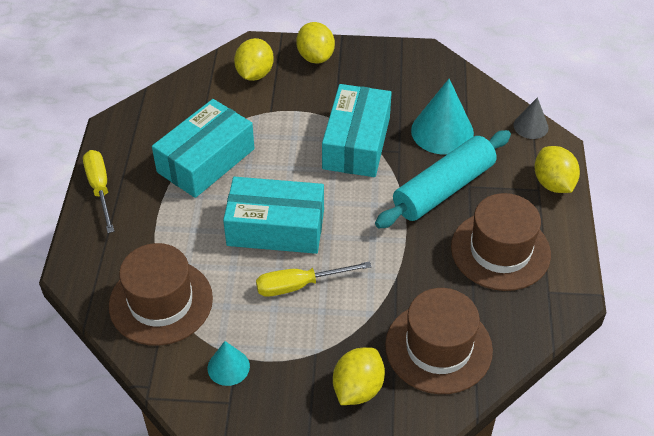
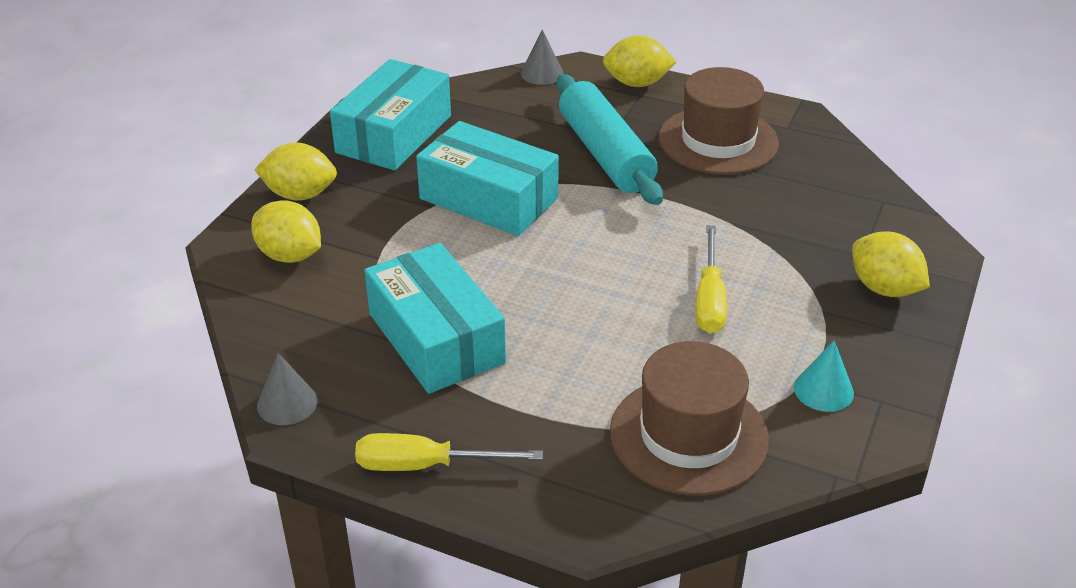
camera: 70 degrees left, 10 degrees down
(130, 117) = (287, 403): none -> grey cone
(275, 228) = (601, 298): turquoise box -> turquoise box (394, 134)
(438, 347) = (841, 216): brown hat -> none
(442, 131) = (511, 132): turquoise cone -> none

